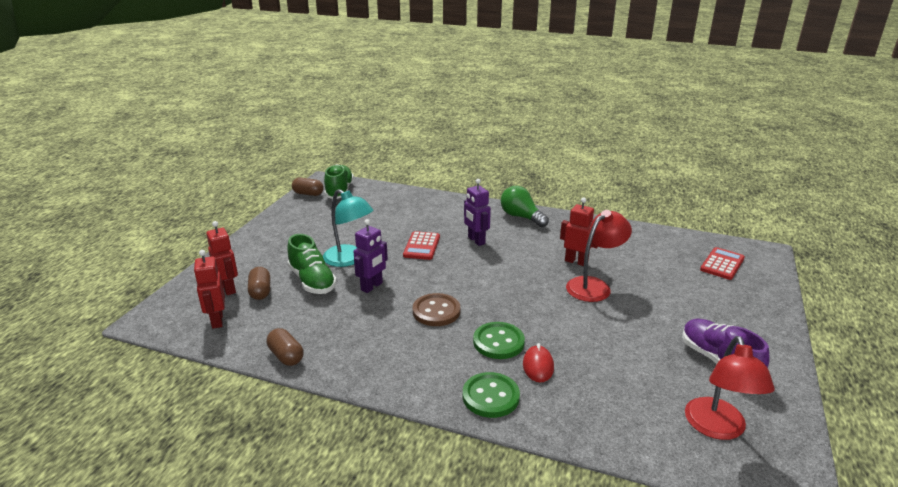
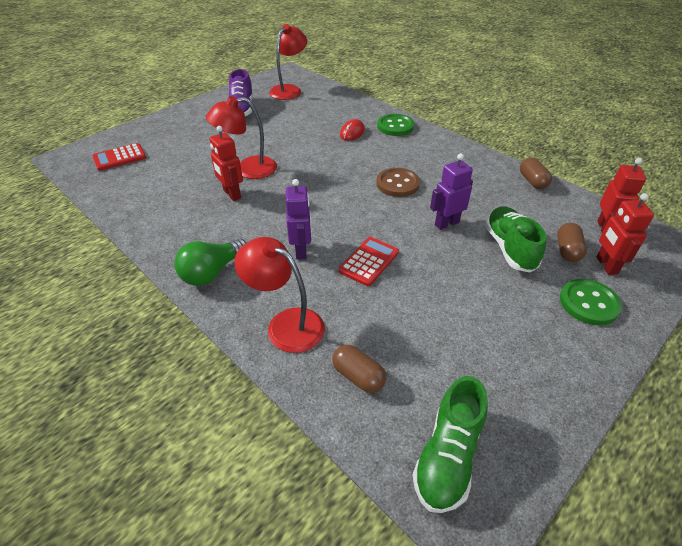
camera: 155 degrees left, 15 degrees up
(308, 194) = (513, 471): brown capsule -> brown capsule (358, 376)
(349, 259) = (463, 267): turquoise lamp -> none
(450, 208) = (286, 324): none -> red lamp
(498, 342) = (365, 151): green button -> green button (588, 303)
(521, 217) = (212, 272): green light bulb -> green light bulb turned 60 degrees clockwise

